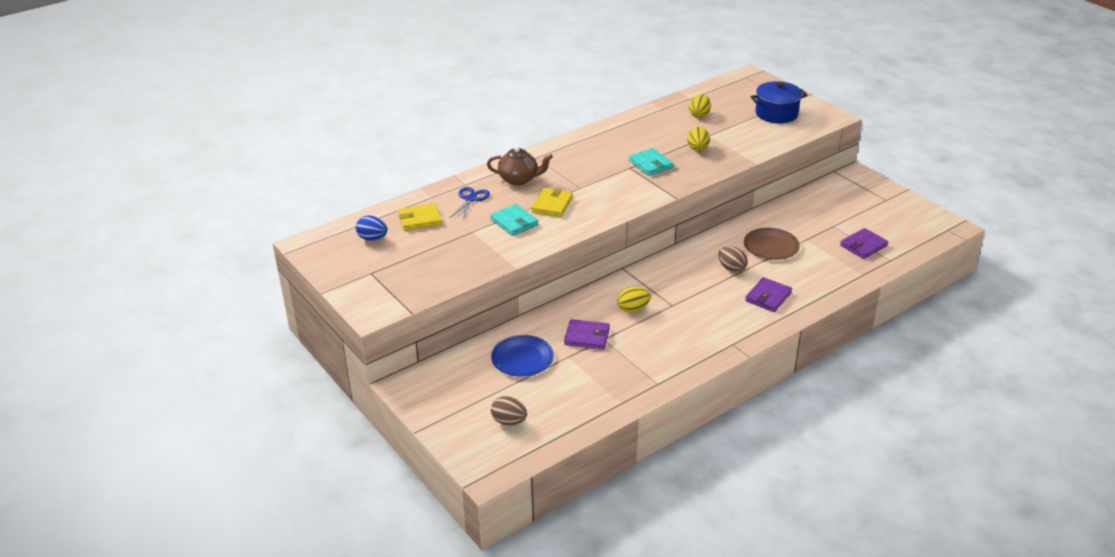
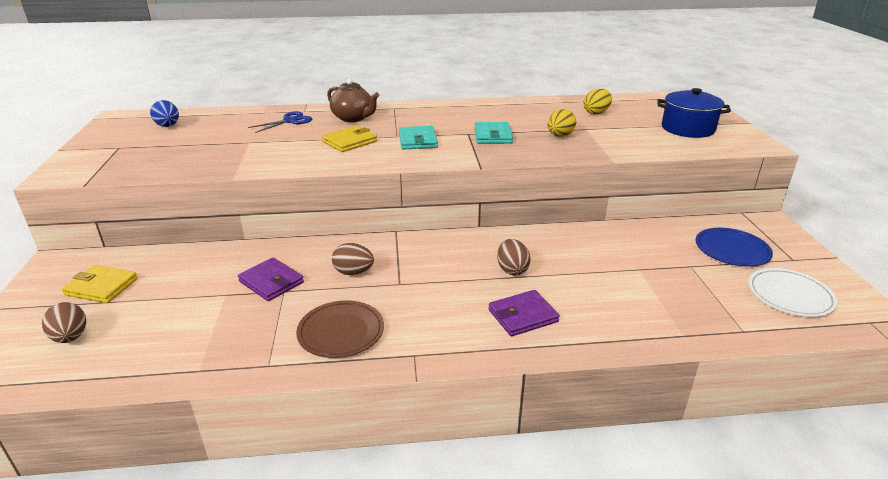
camera: 30 degrees right, 5 degrees down
(420, 219) = (226, 123): yellow wallet -> yellow wallet (102, 287)
(514, 222) = (295, 145): turquoise wallet -> turquoise wallet (418, 140)
(522, 358) = (183, 279): blue plate -> blue plate (732, 250)
(633, 309) = (353, 272): yellow egg -> brown egg
(771, 246) = (586, 262): brown plate -> brown plate (341, 332)
(863, 246) = (715, 300): purple wallet -> none
(899, 227) = (790, 295): none -> white plate

